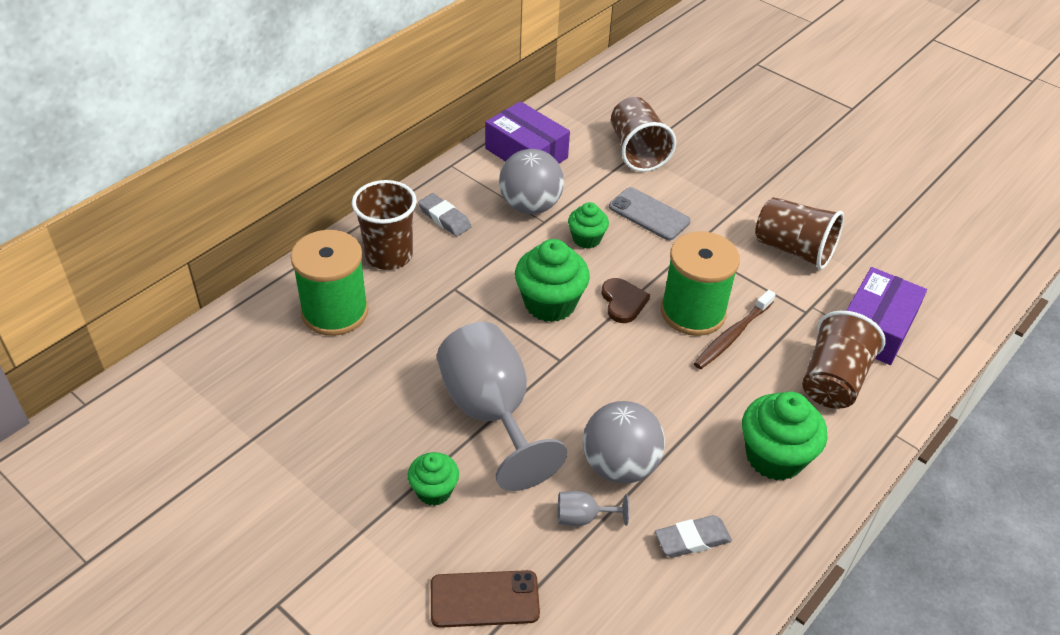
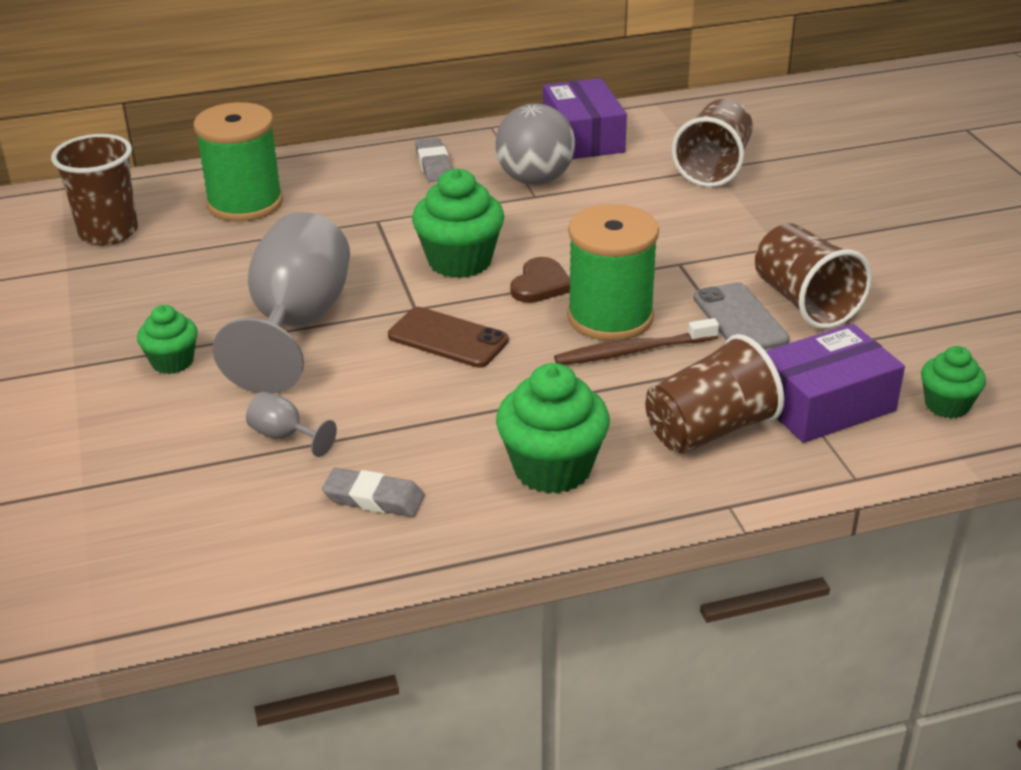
camera: 35 degrees right, 10 degrees down
(389, 255) = (345, 177): brown cup -> brown cup (108, 232)
(484, 599) = (118, 458): brown phone -> brown phone (448, 338)
(586, 239) = (564, 222): green cupcake -> green cupcake (947, 405)
(619, 465) = (372, 411): grey ball -> none
(649, 214) = (661, 222): grey phone -> grey phone (740, 319)

